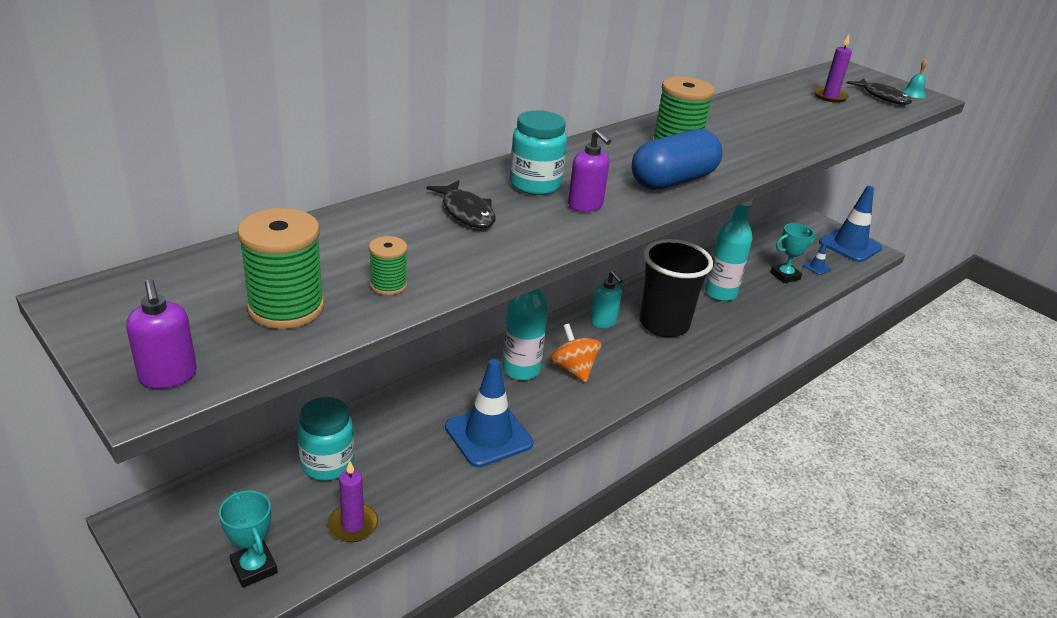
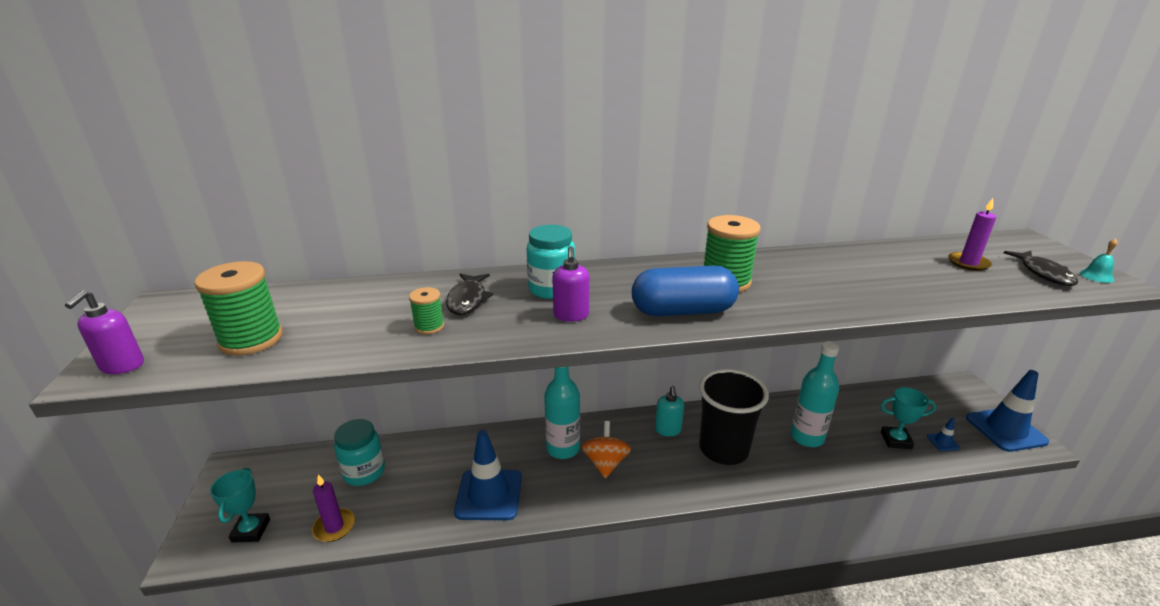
camera: 35 degrees right, 5 degrees down
(388, 285) = (335, 341): green spool -> green spool (429, 326)

